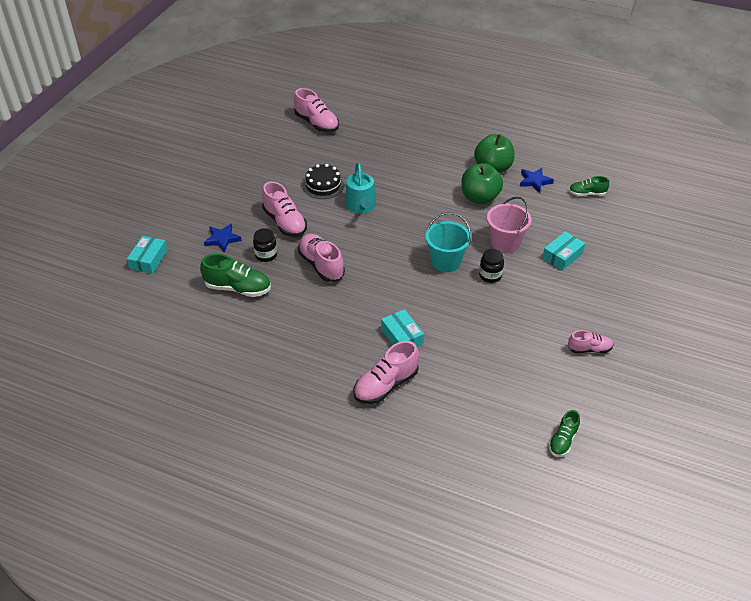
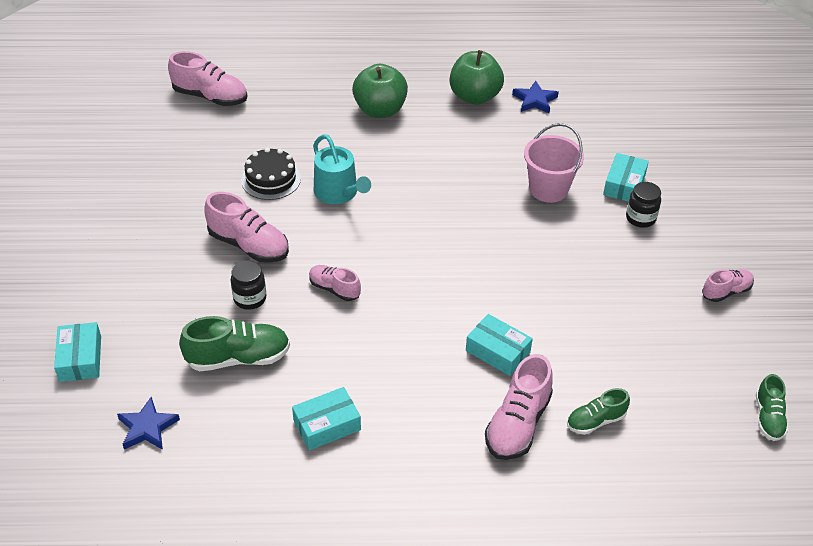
camera: 25 degrees left, 0 degrees up
(222, 239) = (173, 295): blue star -> blue star (147, 427)
(266, 345) = (327, 425): none -> turquoise box
(321, 265) = (334, 289): pink shoe -> pink shoe, size x0.60
(446, 262) = (491, 235): turquoise bucket -> none
(480, 198) = (482, 139): green apple -> green apple (380, 110)
(490, 276) = (556, 236): black jar -> black jar (640, 218)
(587, 194) = (604, 99): green shoe -> green shoe (595, 421)

